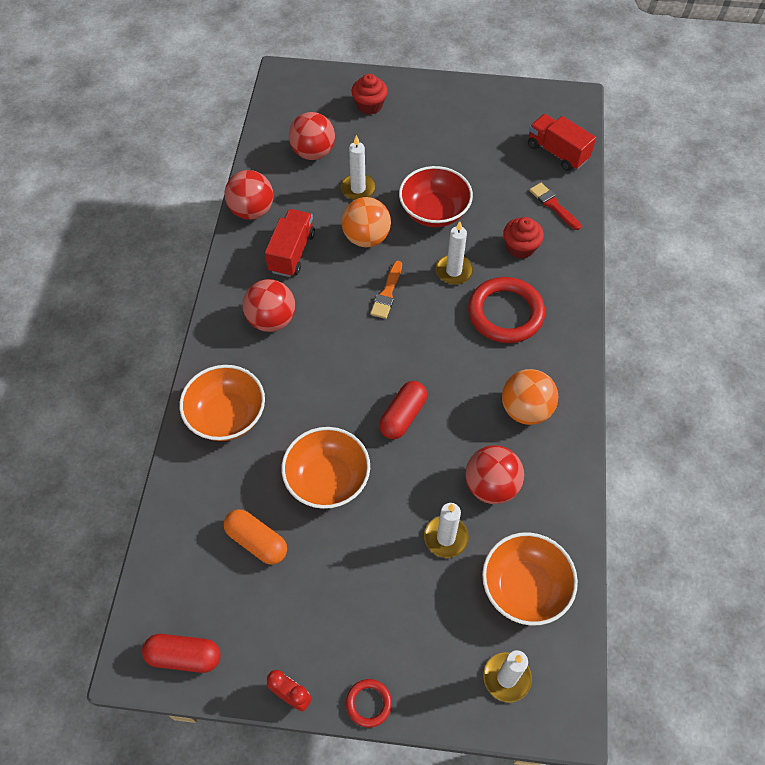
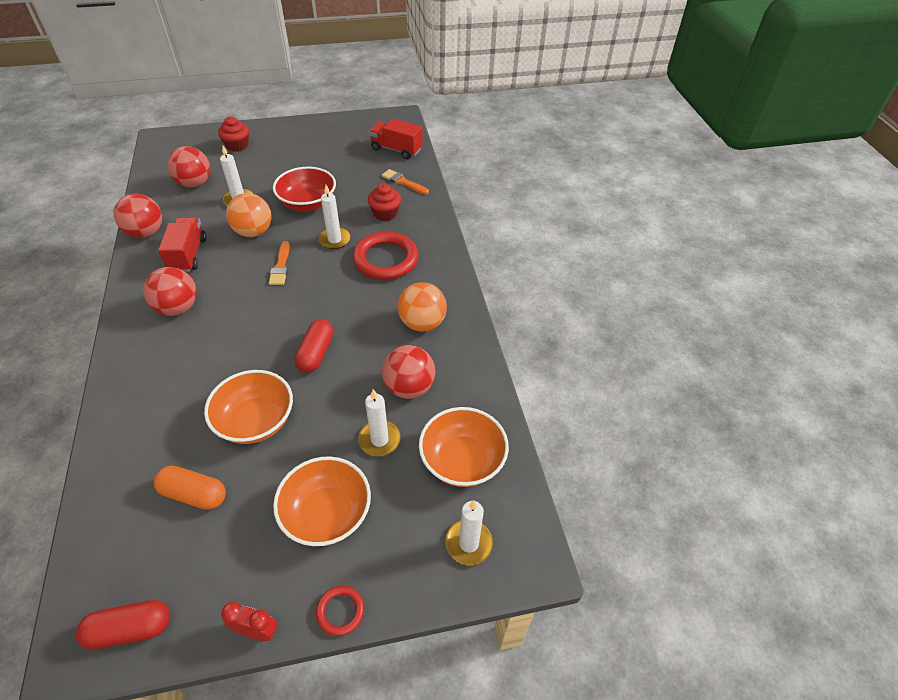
camera: 20 degrees left, 10 degrees down
(227, 416) = (146, 393): orange bowl -> orange bowl (327, 514)
(553, 205) = (403, 182): red brush -> orange brush

